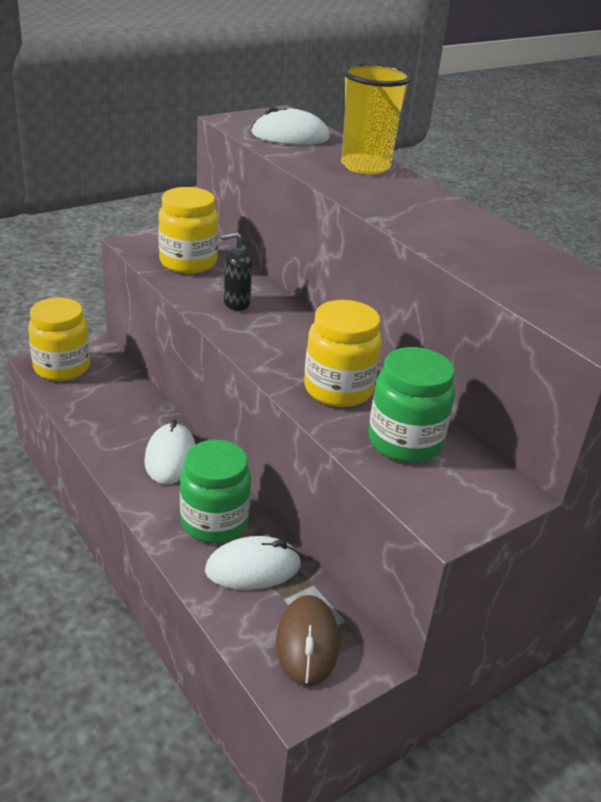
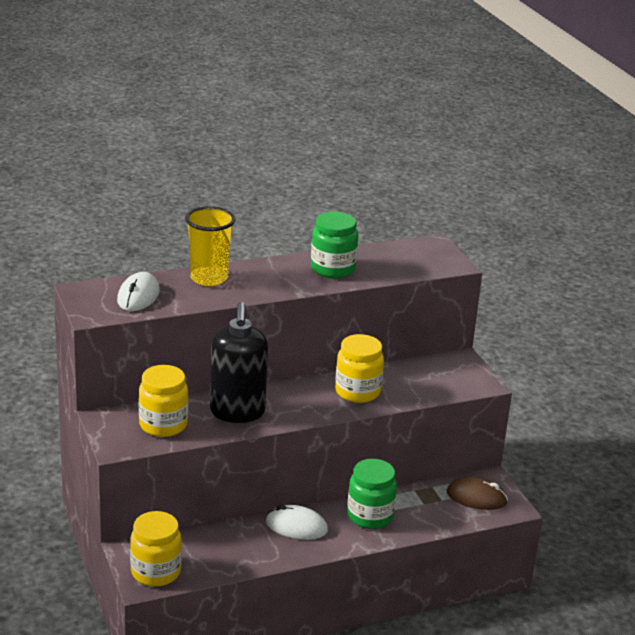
camera: 75 degrees left, 5 degrees down
(236, 303) = (237, 412): black soap dispenser -> black soap dispenser, size x2.18
(253, 568) = (414, 507): white mouse -> none
(405, 442) = (415, 380): green jar -> green jar (332, 269)

